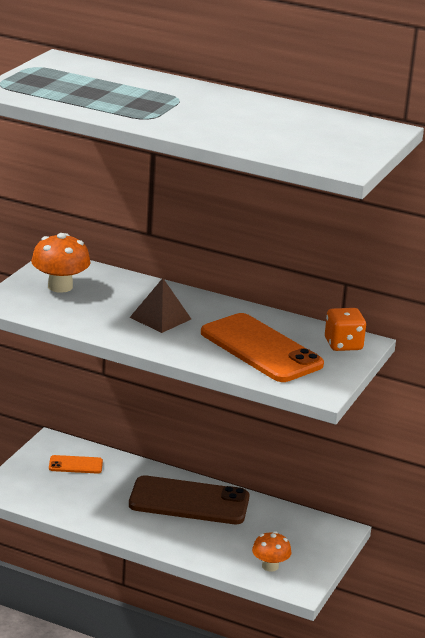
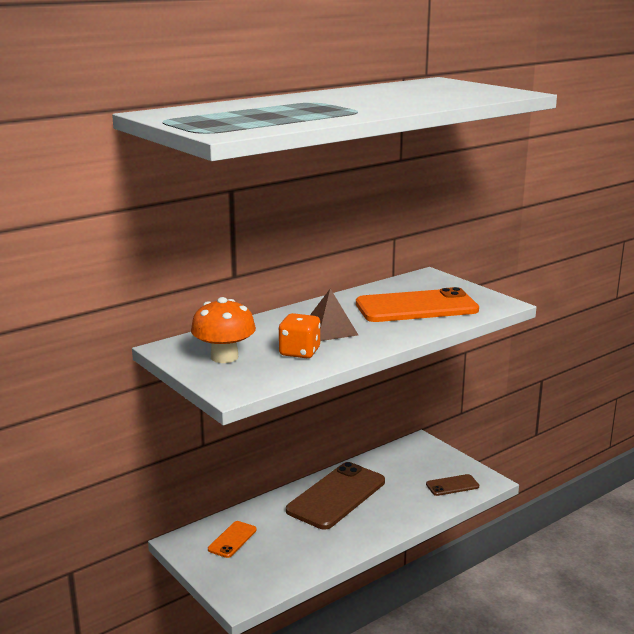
camera: 60 degrees left, 5 degrees down
(270, 566) = (452, 485): orange mushroom -> brown phone
(343, 344) = (428, 281): orange dice -> orange dice (299, 352)

